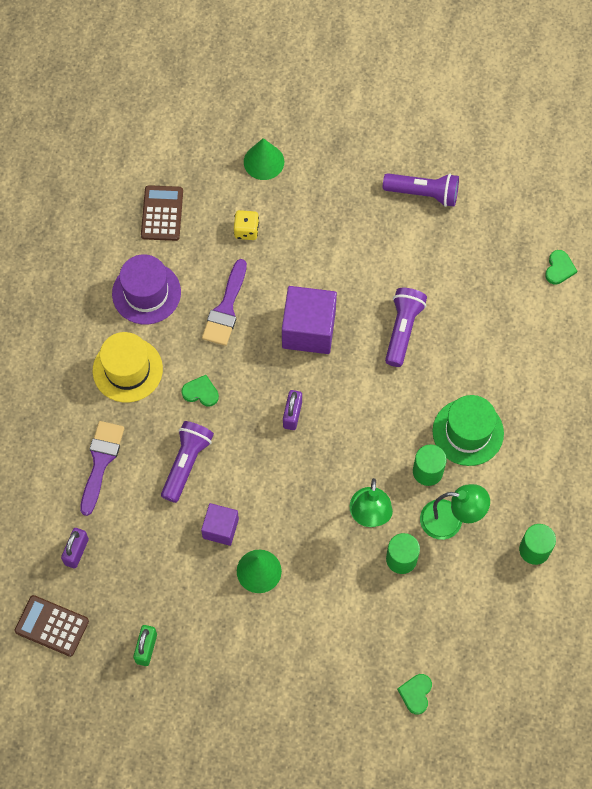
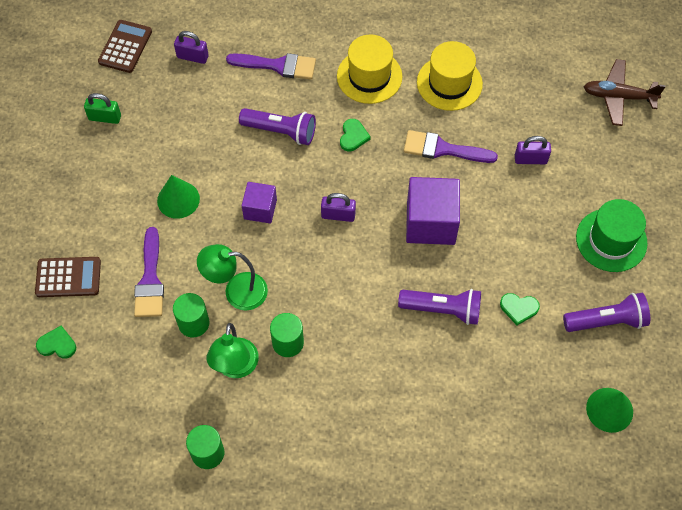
camera: 85 degrees right, 5 degrees down
(146, 293) = (449, 83): purple hat -> yellow hat
(162, 213) = (535, 87): brown calculator -> brown calculator (68, 277)
(183, 141) = (618, 97): none -> brown plane
(220, 528) = (218, 165): purple cube -> purple cube (260, 209)
(246, 230) = (530, 159): yellow dice -> purple padlock
(264, 161) = (611, 168): green cone -> green cone (609, 409)
(350, 601) = (150, 279): none -> purple brush
(423, 193) = (606, 321): purple flashlight -> purple flashlight turned 105 degrees counterclockwise
(468, 432) = (334, 380): green hat -> green hat (611, 240)
(559, 268) = (541, 469): green heart -> green heart (519, 308)

